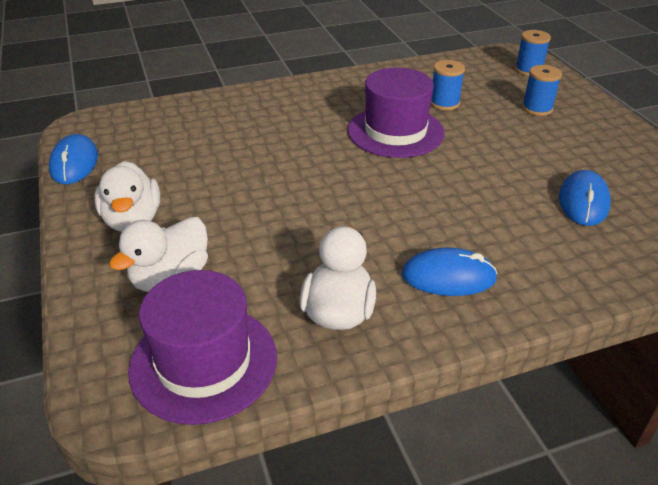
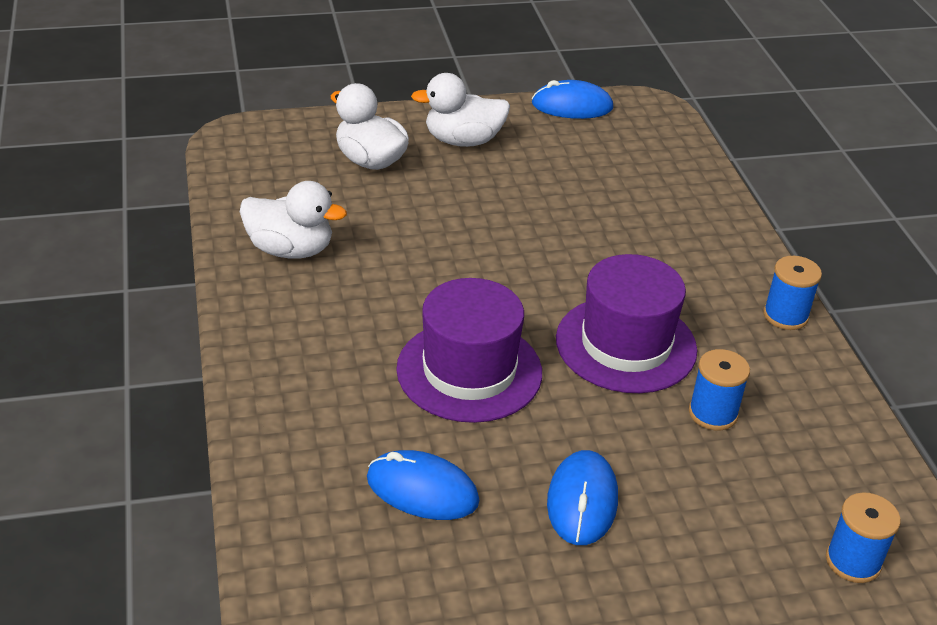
camera: 95 degrees right, 0 degrees up
(203, 362) = (261, 175): purple hat -> purple hat (469, 371)
(448, 277) = (314, 330): blue mouse -> blue mouse (582, 501)
(537, 108) = (696, 525): blue spool -> blue spool (785, 315)

